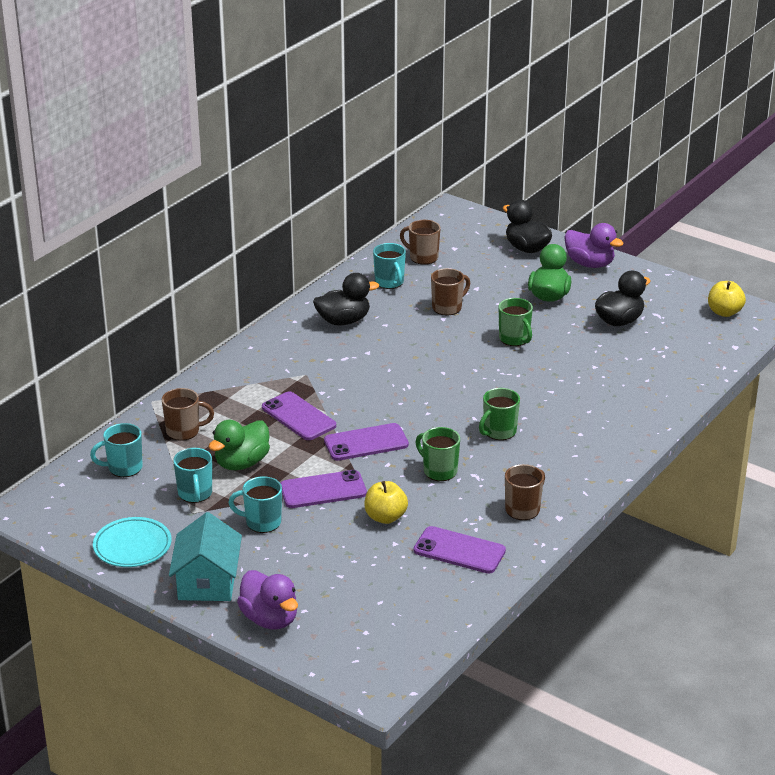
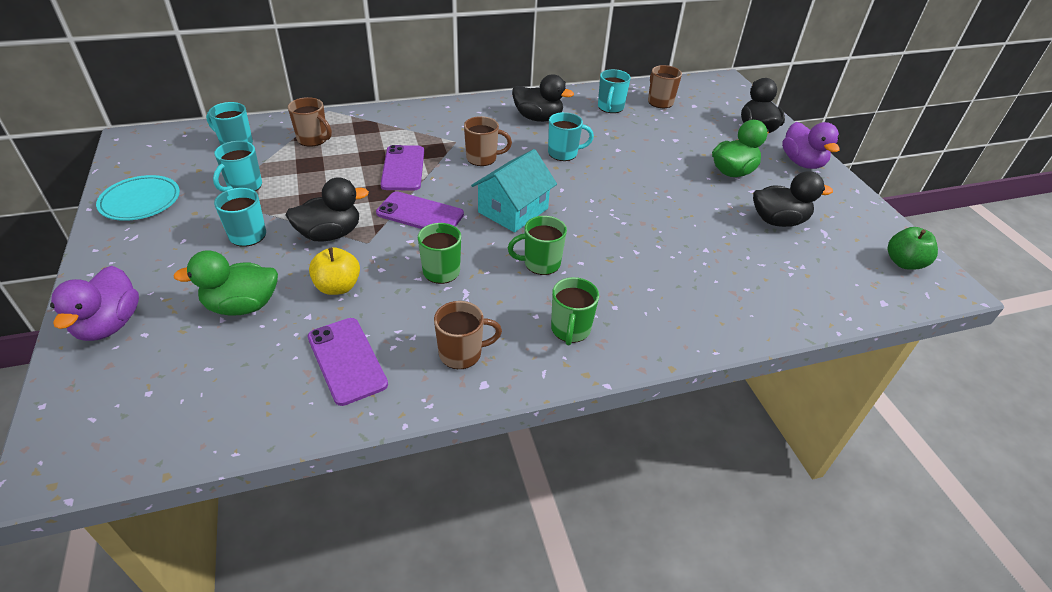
camera: 35 degrees right, 10 degrees up
(207, 581) = (131, 260): turquoise house -> turquoise house (513, 210)
(241, 463) = (310, 181): green duck -> green duck (242, 306)
(323, 490) = (330, 234): purple phone -> black duck
(406, 342) = (563, 153): none -> turquoise mug
(448, 307) = (632, 143): brown mug -> brown mug (482, 158)
(514, 339) = (658, 192): green mug -> green mug (570, 330)
(724, 312) = (904, 263): yellow apple -> green apple

